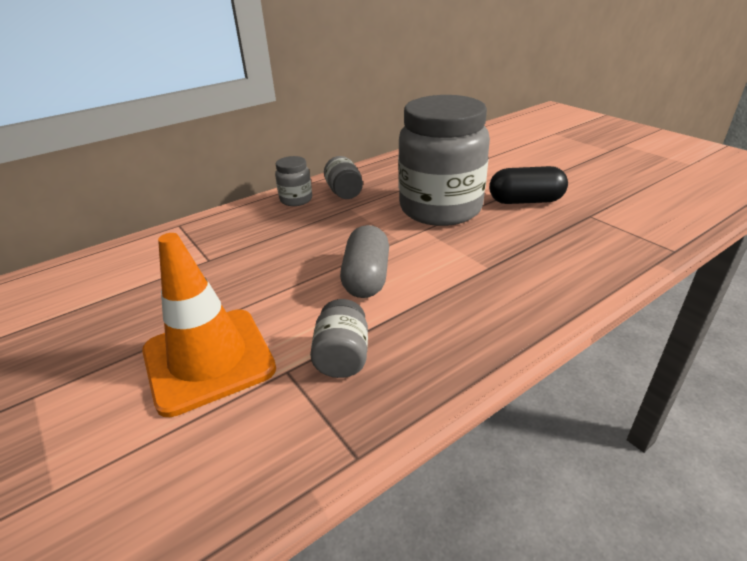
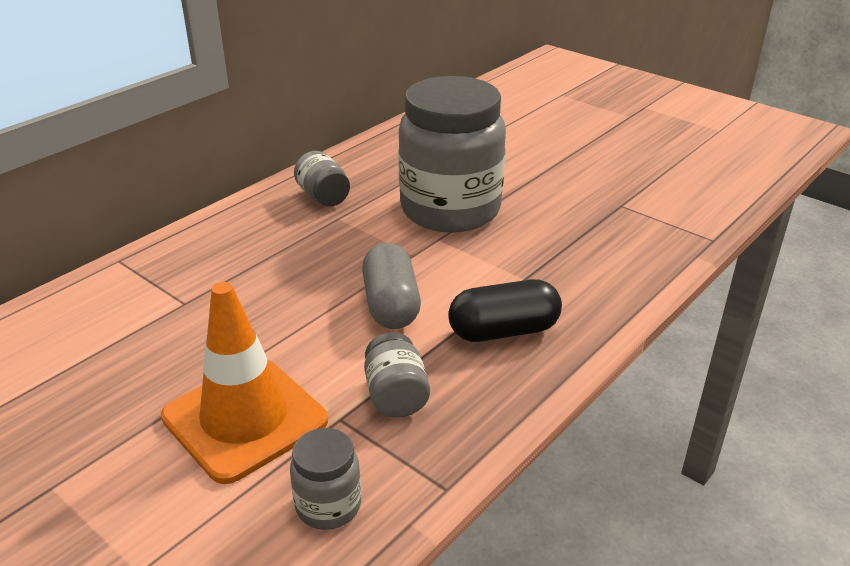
camera: 15 degrees left, 0 degrees up
(296, 200) = (263, 212): grey jar -> grey jar (328, 506)
(525, 201) = (547, 192): black capsule -> black capsule (503, 331)

